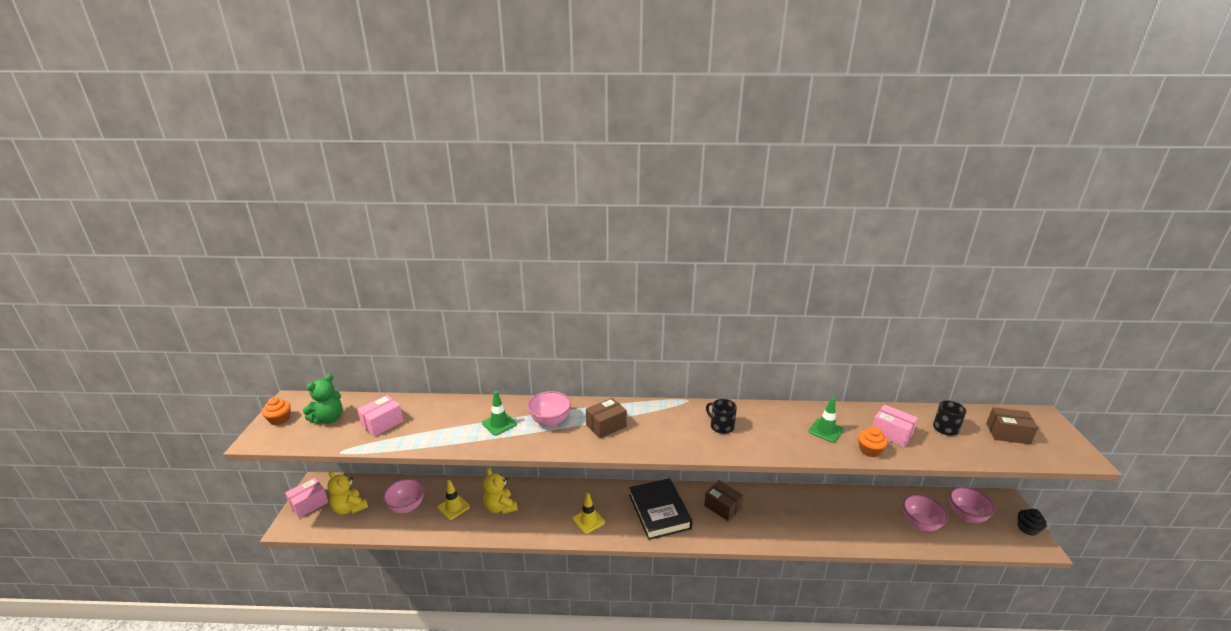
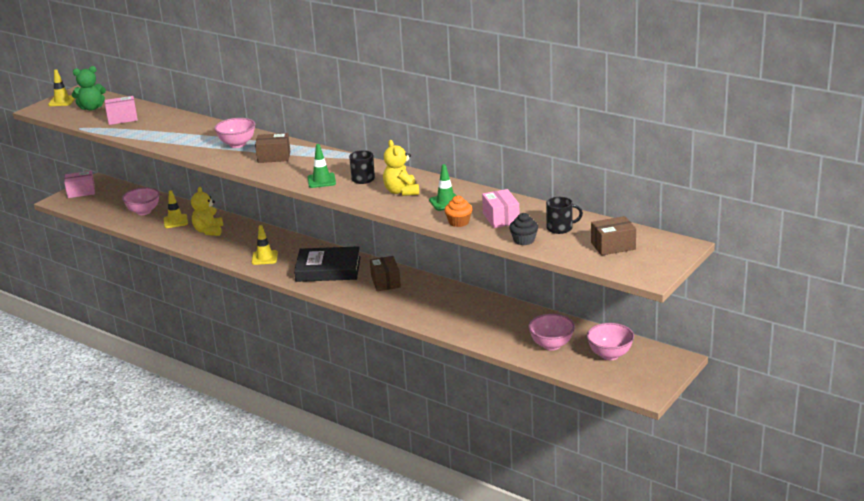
camera: 35 degrees right, 0 degrees up
(280, 419) = (62, 101): orange cupcake -> yellow traffic cone
(350, 508) = (105, 202): yellow teddy bear -> yellow teddy bear (401, 192)
(499, 424) = (199, 137): green traffic cone -> green traffic cone (321, 180)
(659, 512) = (328, 269): black book -> black book turned 75 degrees clockwise
(1007, 434) = (613, 246): brown box -> brown box turned 60 degrees counterclockwise
(1027, 528) = (658, 381): black cupcake -> black cupcake (524, 240)

